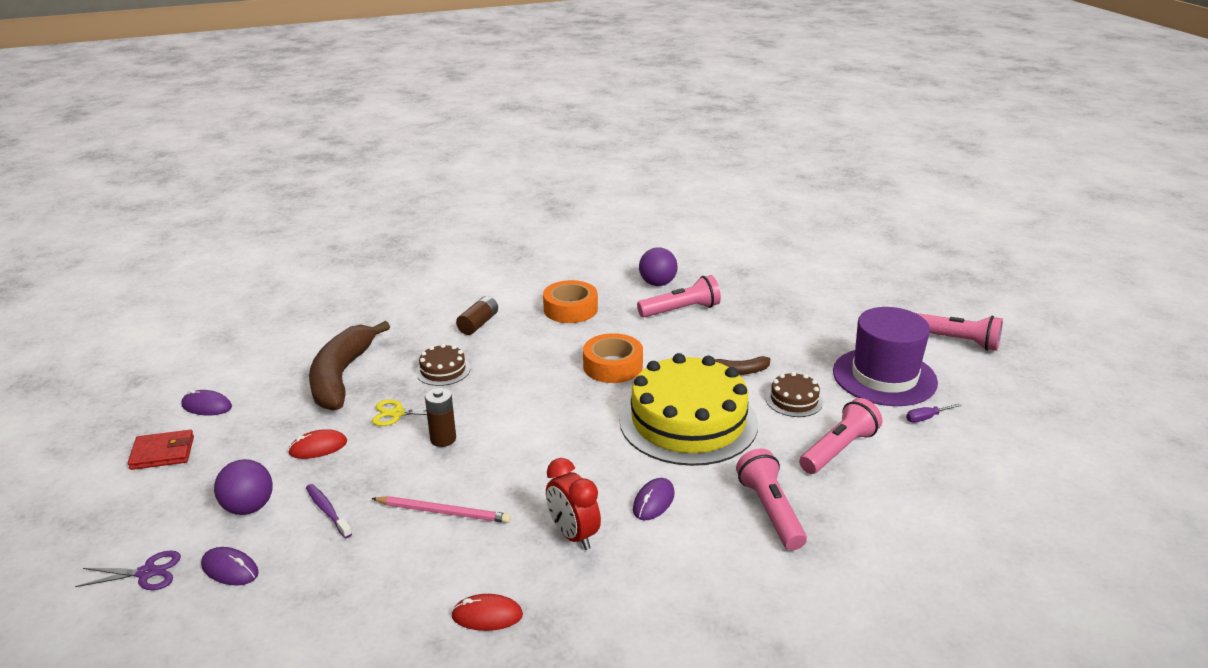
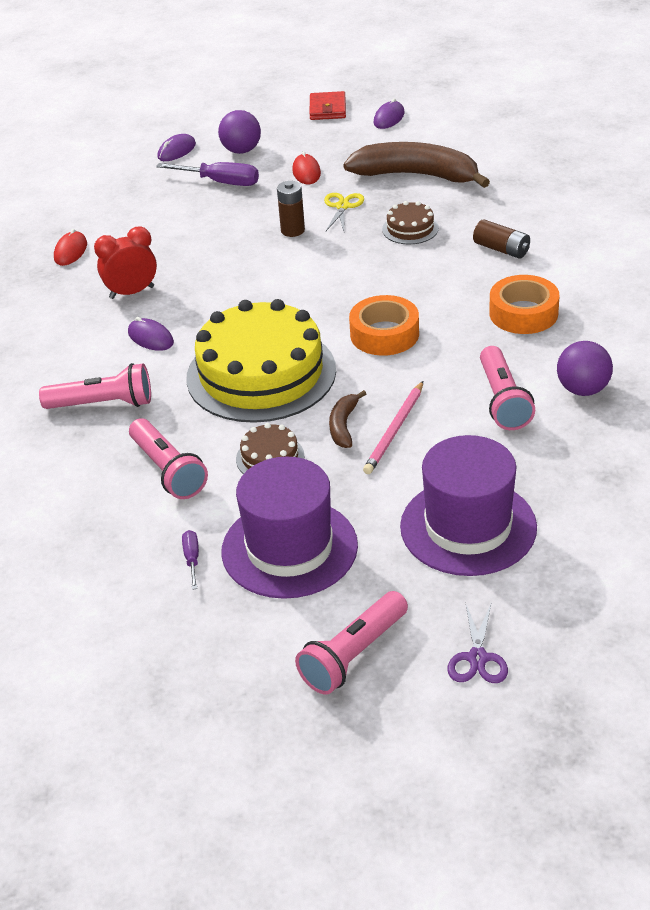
camera: 105 degrees right, 10 degrees up
(147, 573) = (190, 122): purple scissors -> purple scissors (477, 658)
(327, 511) = (220, 182): purple toothbrush -> purple screwdriver
(443, 512) = (192, 232): pink pencil -> pink pencil (394, 430)
(817, 313) = (468, 527): none -> purple hat

